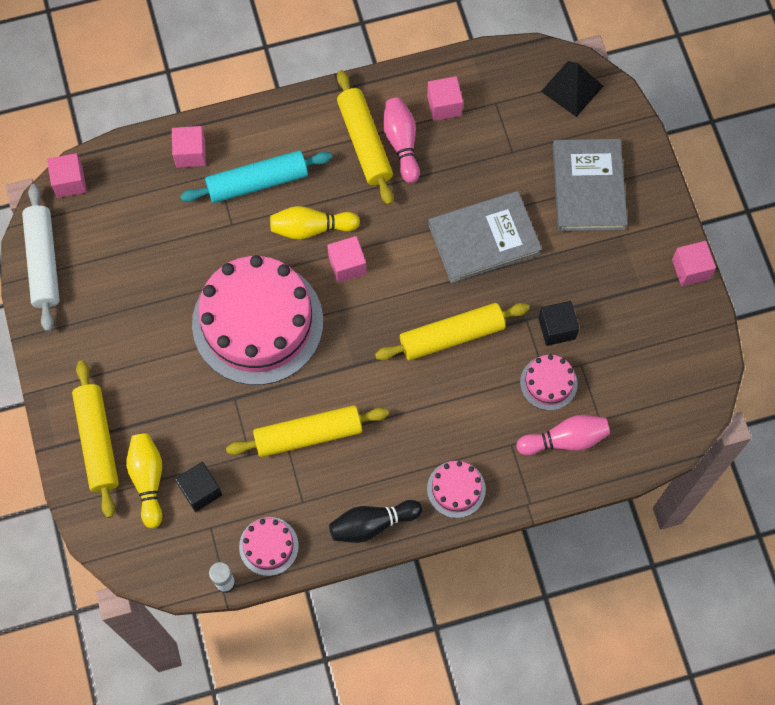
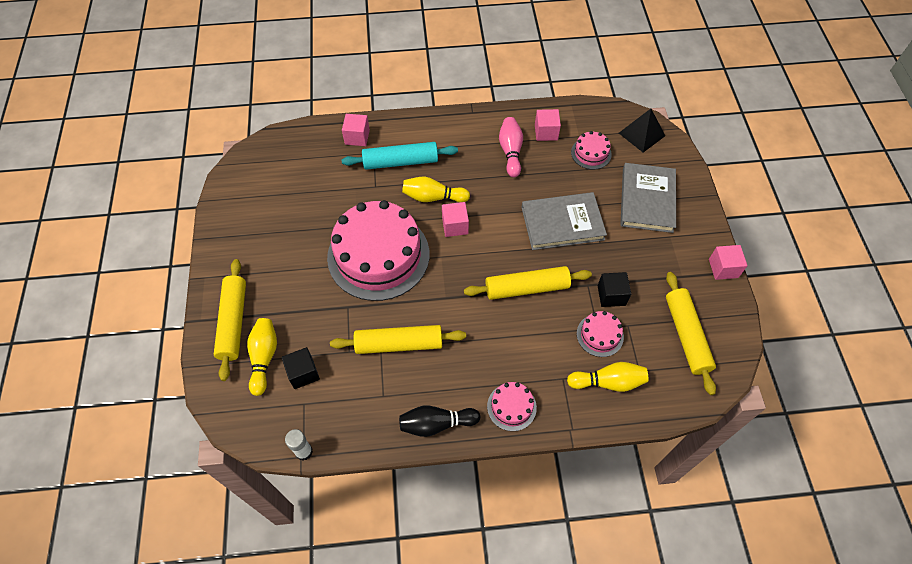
camera: 10 degrees right, 10 degrees down
(43, 262) = (232, 191): white rolling pin -> none
(69, 182) = (267, 143): pink cube -> none
(268, 546) = (347, 427): pink cake -> pink cake (591, 153)
(364, 142) = (483, 147): yellow rolling pin -> yellow rolling pin (686, 335)
(565, 440) = (608, 382): pink bowling pin -> yellow bowling pin

